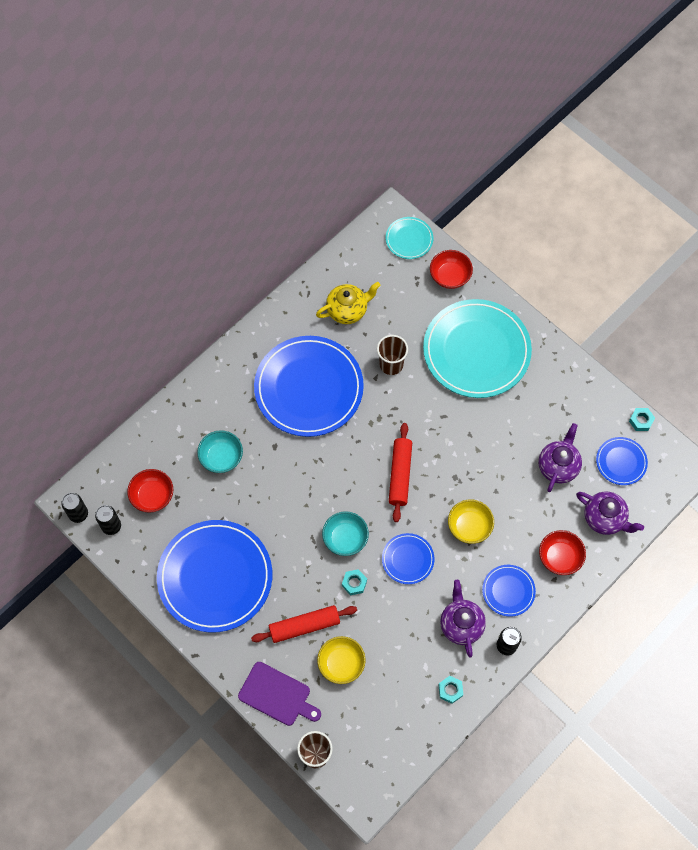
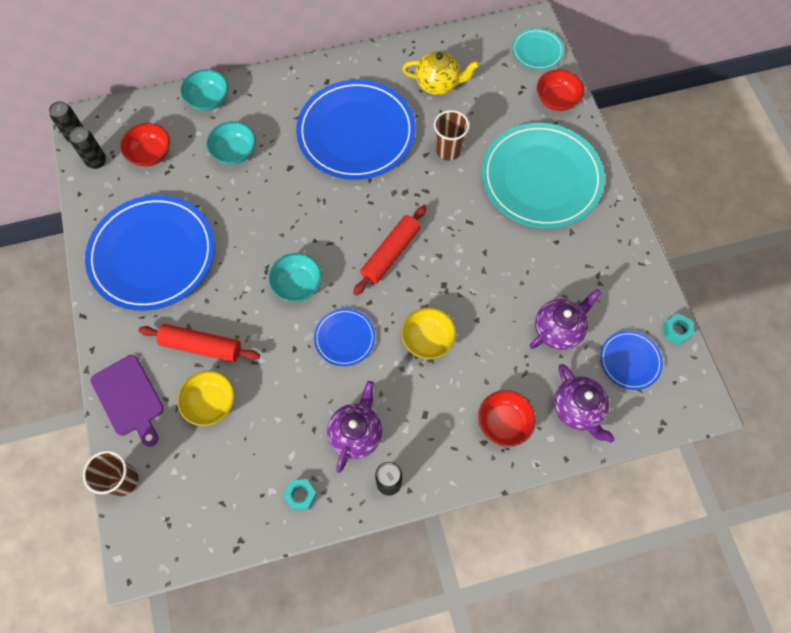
camera: 30 degrees right, 0 degrees up
(167, 423) = (208, 100): none -> turquoise bowl
(354, 583) = (277, 332): turquoise nut -> none
(508, 591) = (427, 427): blue plate -> none

